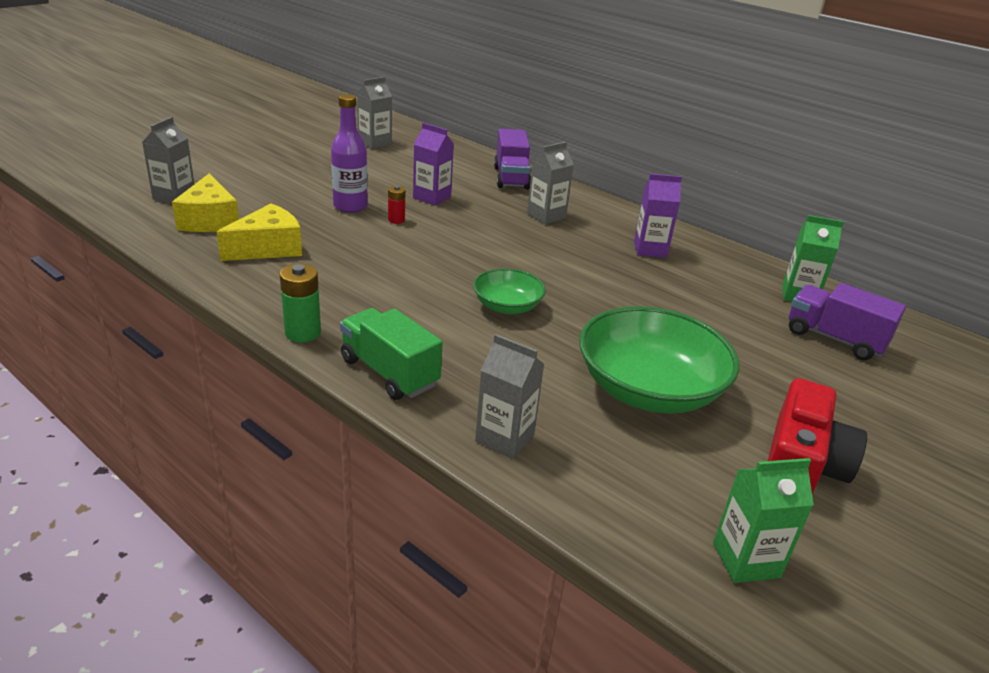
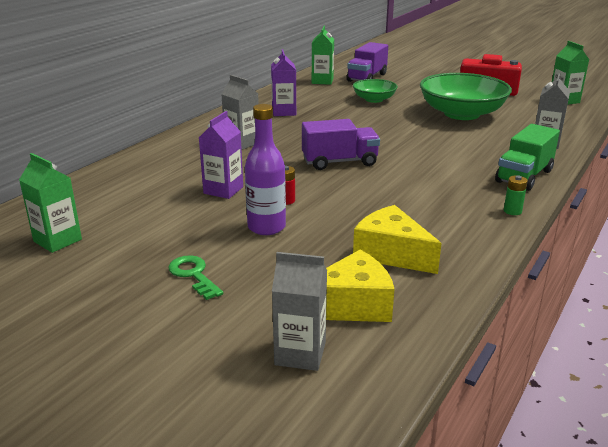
camera: 95 degrees left, 5 degrees down
(295, 177) = (193, 275): none -> green key
(303, 333) = (512, 211): green battery -> green battery, size x0.62
(374, 143) = (57, 240): grey carton -> green carton
(507, 306) = (405, 149): green bowl -> green bowl (374, 99)
(511, 178) = (157, 160): purple truck -> purple truck (339, 162)

